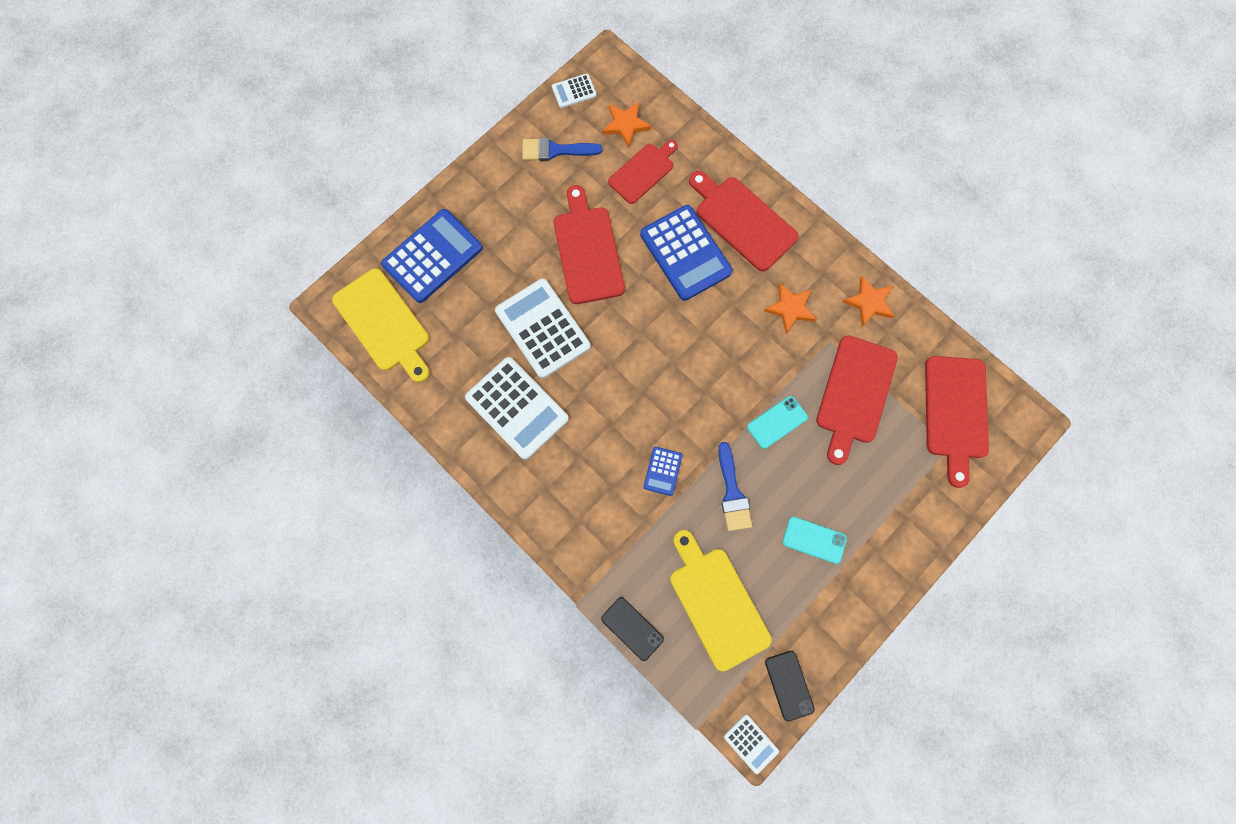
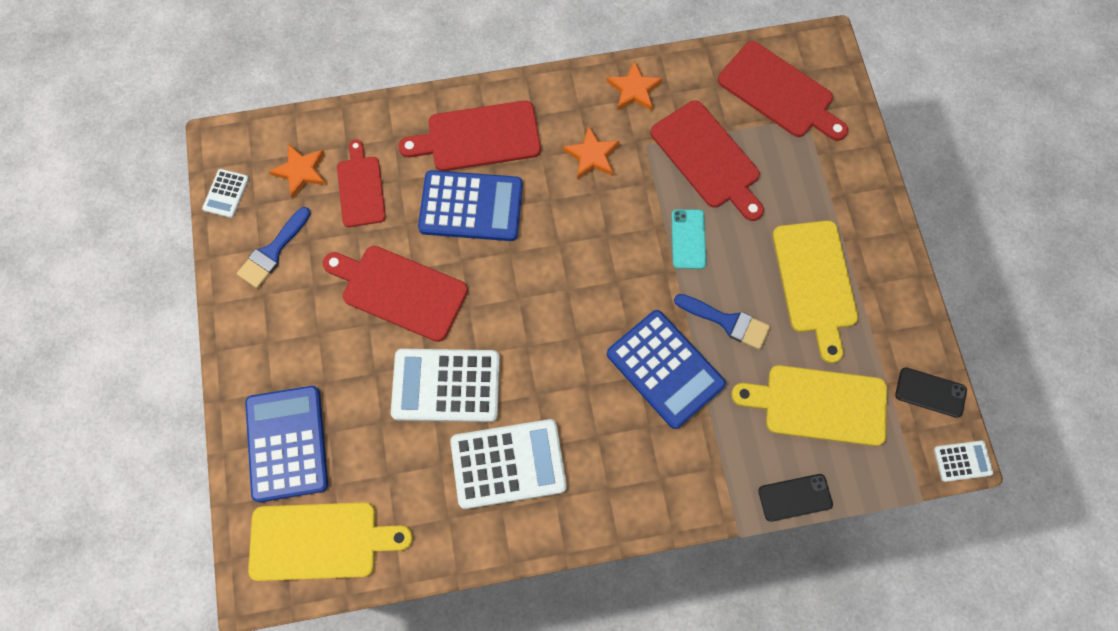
camera: 55 degrees left, 5 degrees down
(662, 471) = (665, 369): blue calculator -> blue calculator, size x2.09
(814, 540) = (815, 282): turquoise phone -> yellow cutting board

